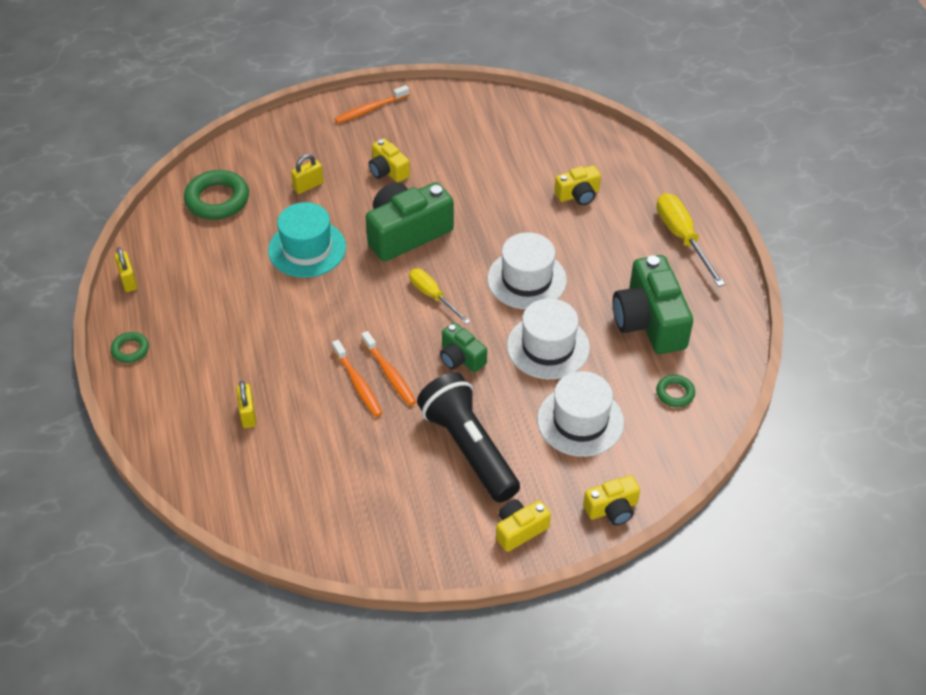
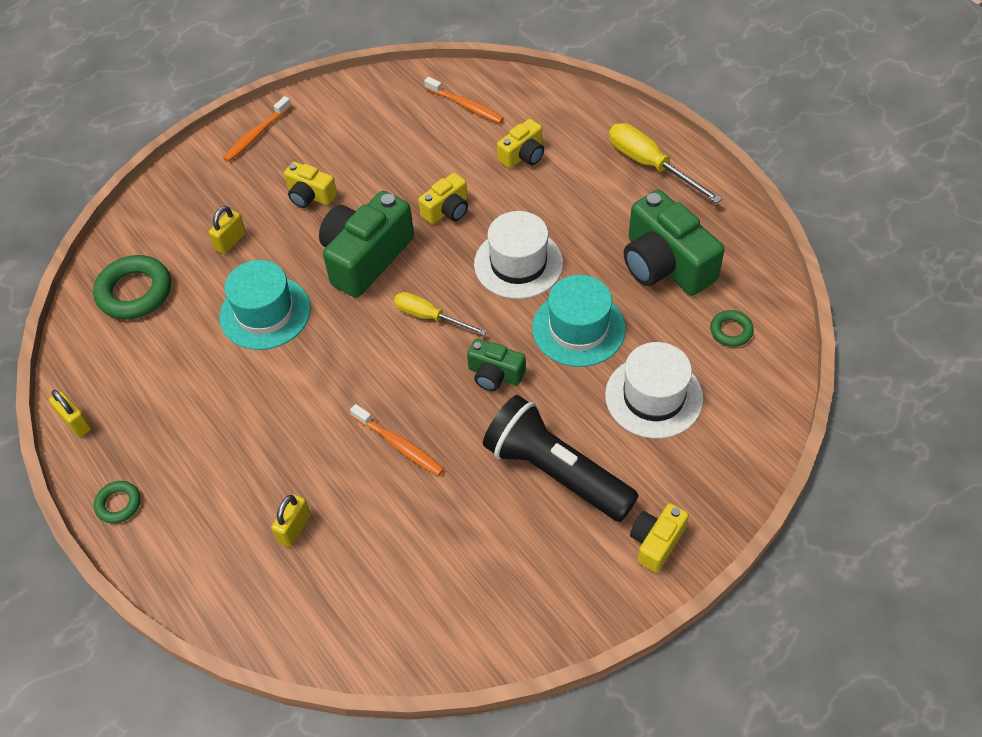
camera: 20 degrees left, 5 degrees up
(248, 414) = (294, 528): yellow padlock -> yellow padlock turned 60 degrees clockwise
(389, 373) = (428, 421): orange toothbrush -> orange toothbrush (465, 105)
(548, 347) = (578, 328): white hat -> turquoise hat
(612, 509) = (736, 480): yellow camera -> yellow camera (447, 210)

